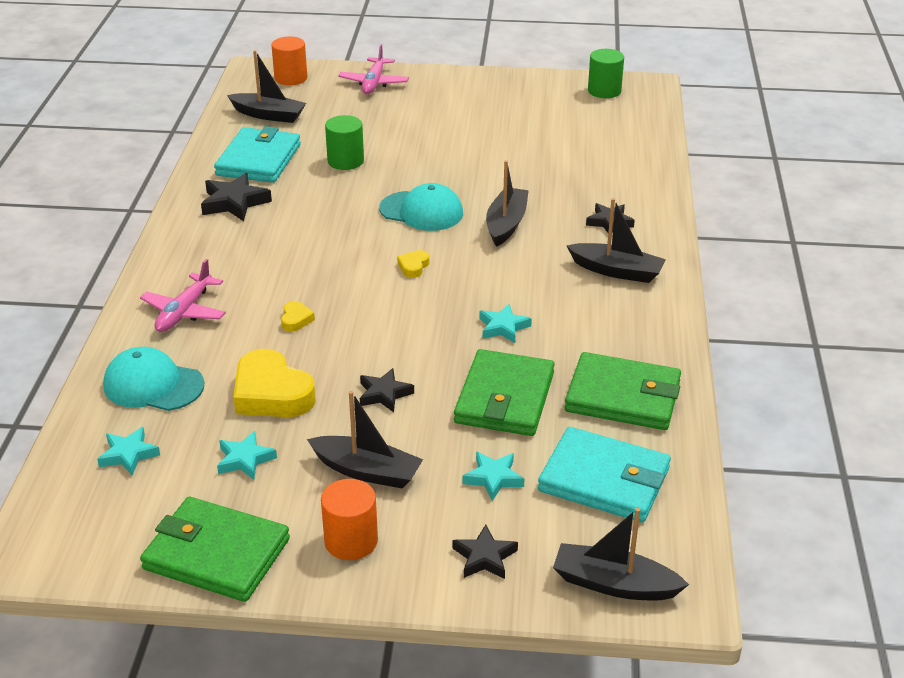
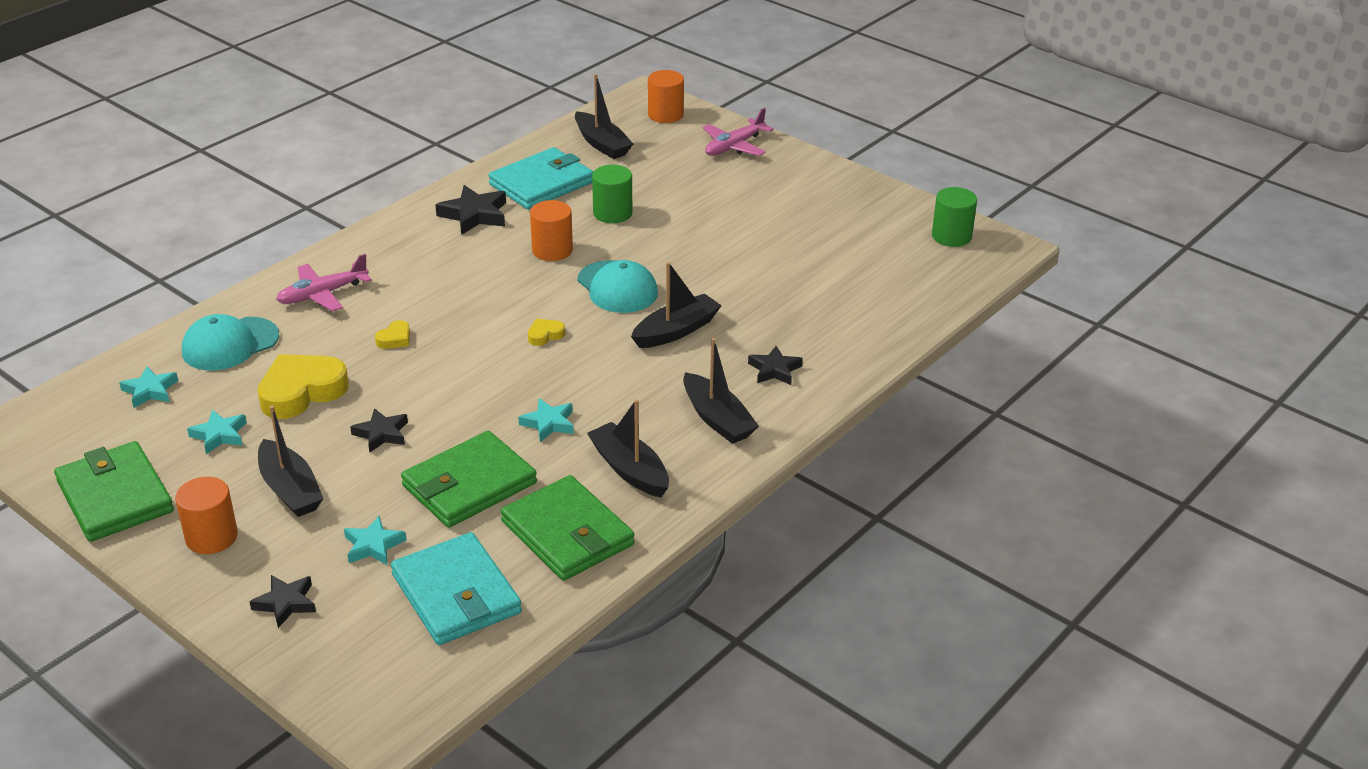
camera: 35 degrees right, 0 degrees up
(153, 385) = (230, 344): turquoise cap -> turquoise cap turned 90 degrees counterclockwise
(271, 393) = (301, 392): yellow heart -> yellow heart turned 60 degrees clockwise
(334, 204) = (552, 250): none -> orange cylinder
(614, 584) = (350, 680): black boat -> black boat (629, 469)

